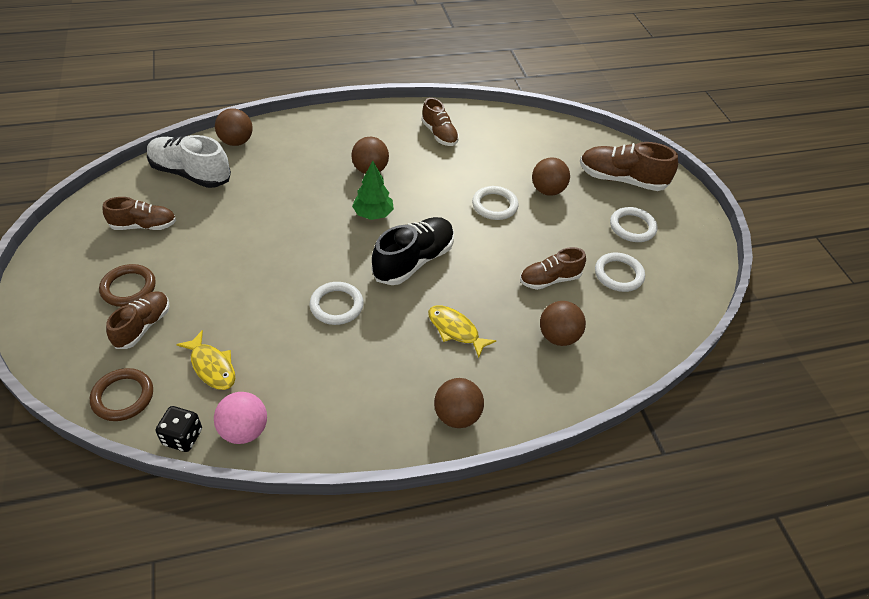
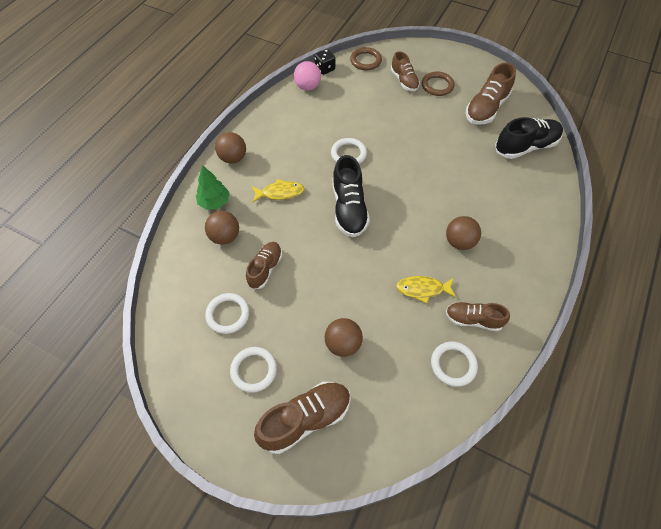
camera: 135 degrees right, 10 degrees up
(144, 226) = (486, 108): brown shoe -> brown shoe, size x1.55
(190, 173) = (525, 147): white shoe -> black shoe
(212, 366) = (355, 92): yellow fish -> yellow fish (422, 289)
(236, 142) = (549, 185): brown ball -> none
(373, 214) = (410, 215): green tree -> green tree (214, 202)
(494, 205) = (358, 292): white ring -> white ring (453, 365)

